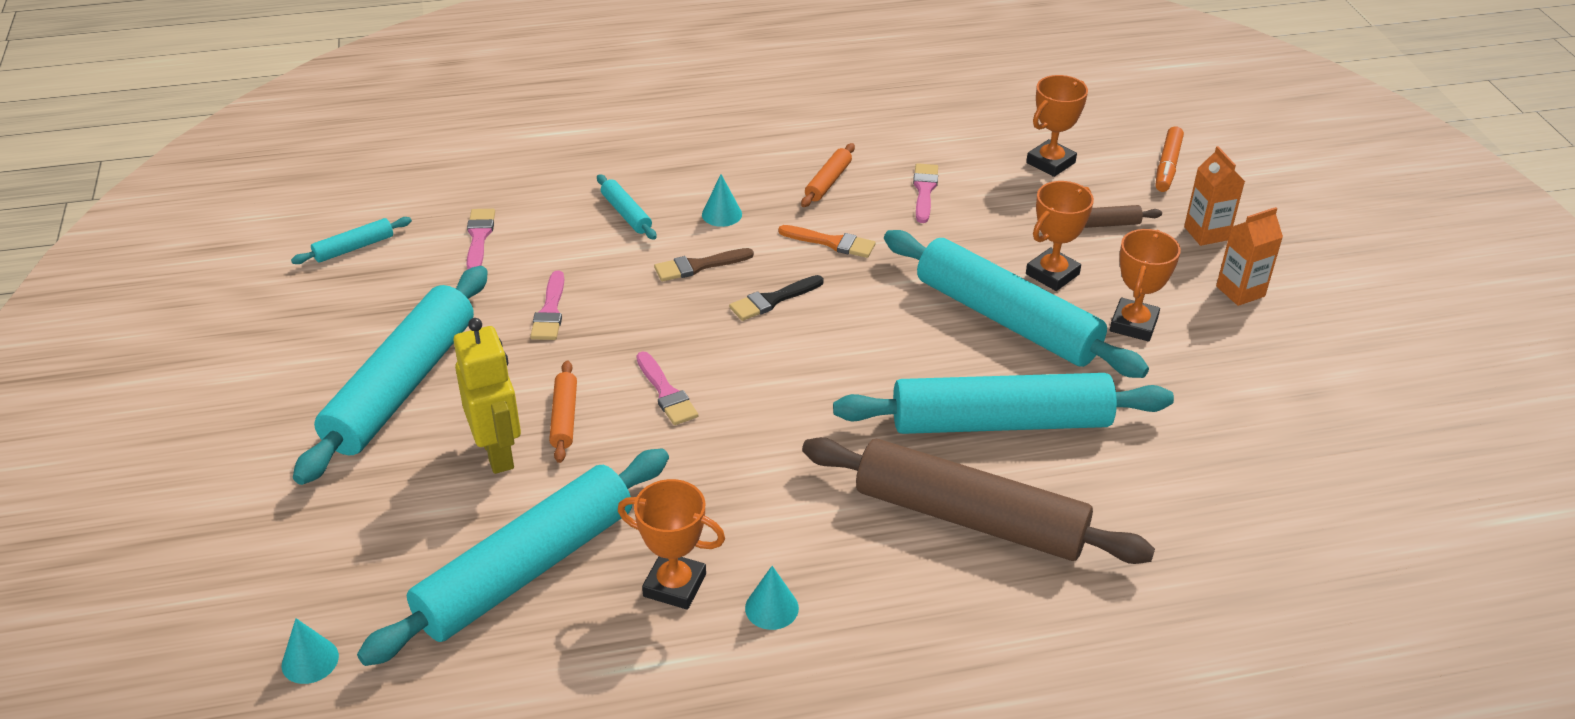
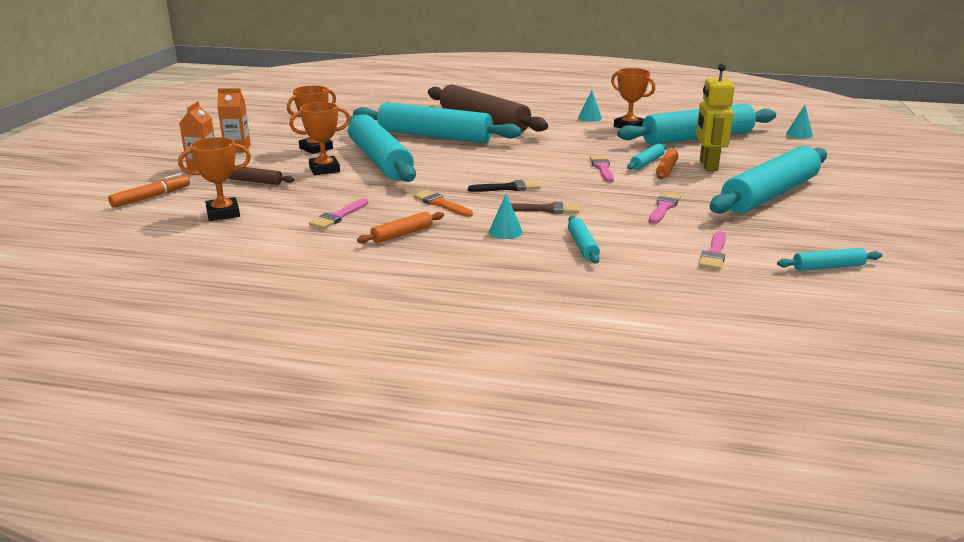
camera: 155 degrees left, 15 degrees down
(601, 433) = (647, 162): none -> turquoise rolling pin

